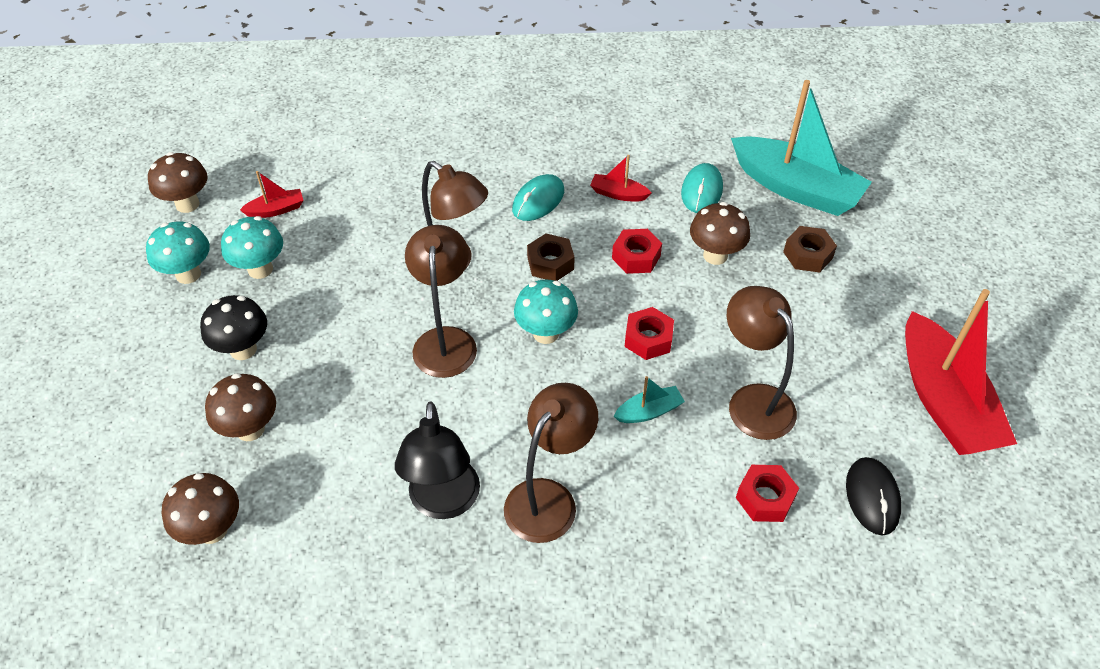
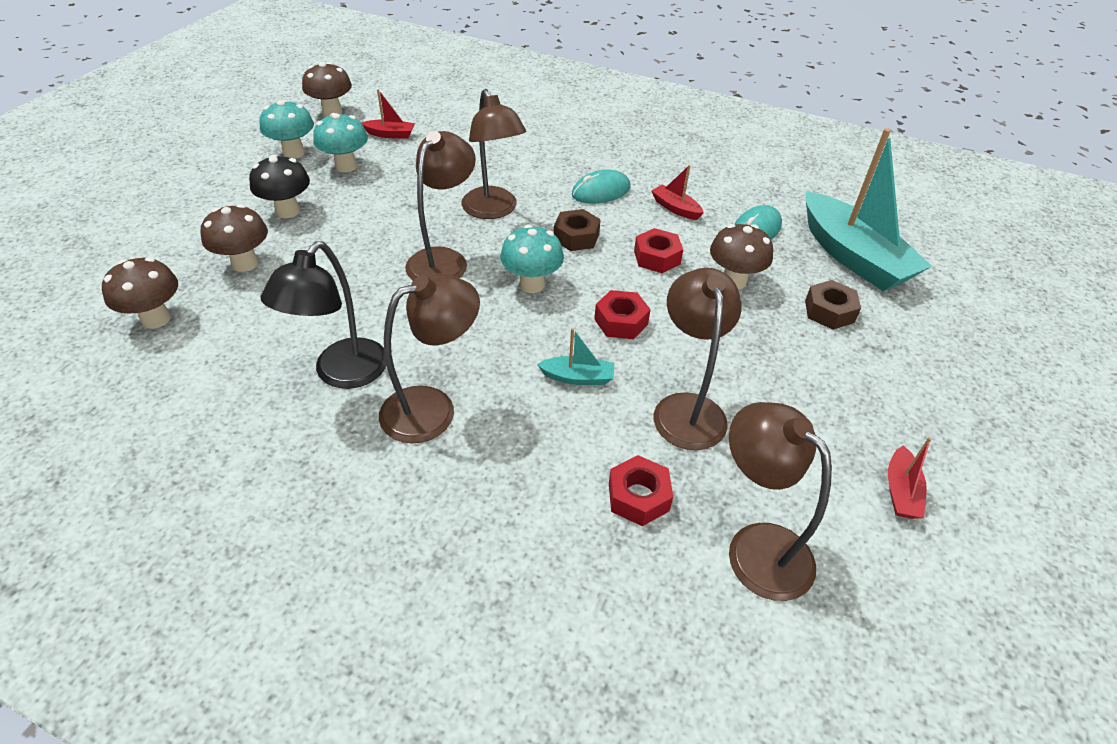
camera: 25 degrees right, 5 degrees down
(872, 497) = (756, 546): black mouse -> brown lamp
(943, 401) = (900, 491): red boat -> red boat, size x0.43

